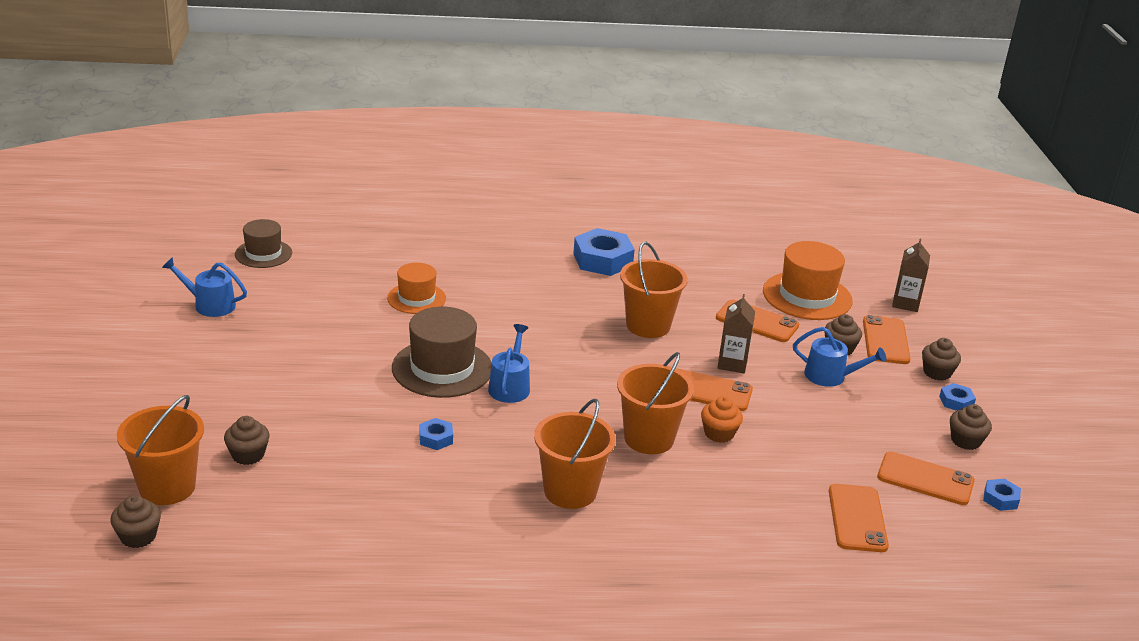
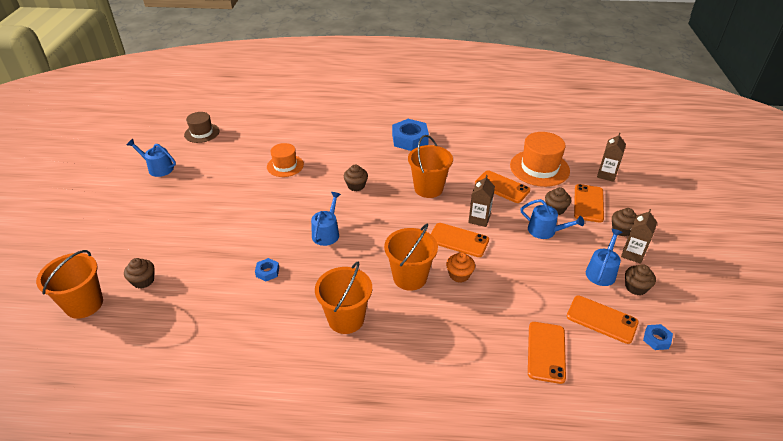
camera: 10 degrees right, 10 degrees up
(138, 536) = (52, 343): brown cupcake -> brown cupcake (356, 186)
(442, 368) = (286, 218): brown hat -> none
(916, 424) = (601, 272): none -> blue watering can
(956, 401) = (632, 254): blue nut -> brown carton

